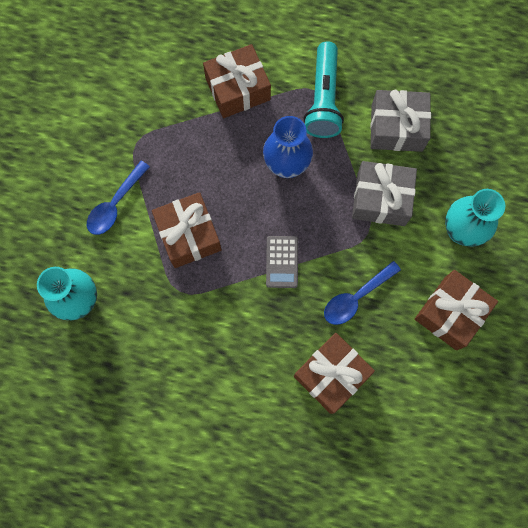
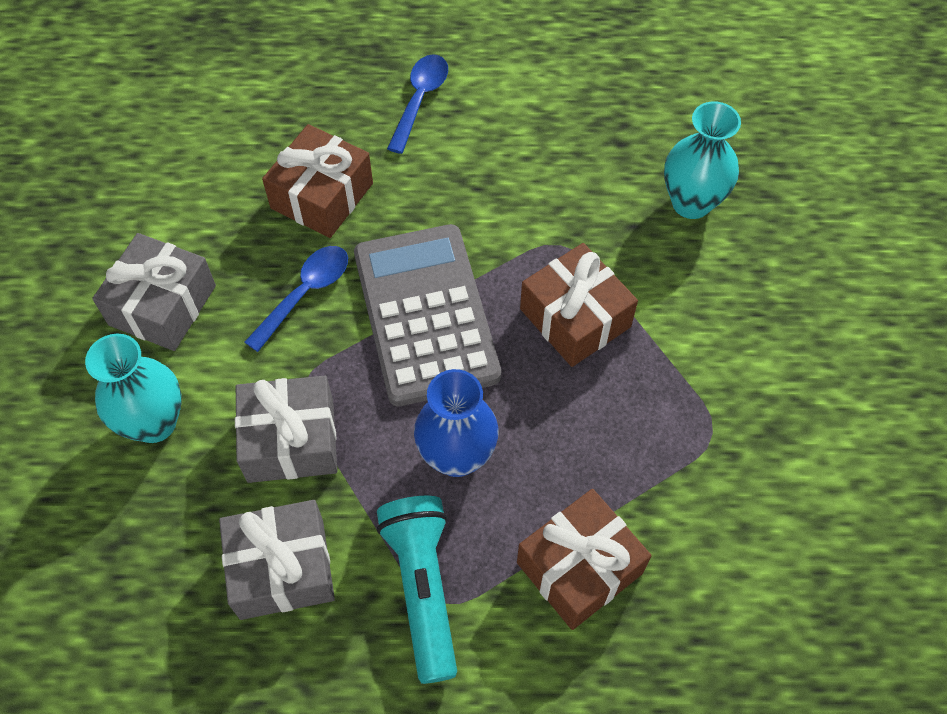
camera: 165 degrees right, 15 degrees down
(115, 204) = (701, 333): blue spoon -> blue spoon (420, 100)
(282, 262) = (425, 314): grey calculator -> grey calculator, size x2.32
(450, 313) = (162, 305): brown gift -> grey gift

